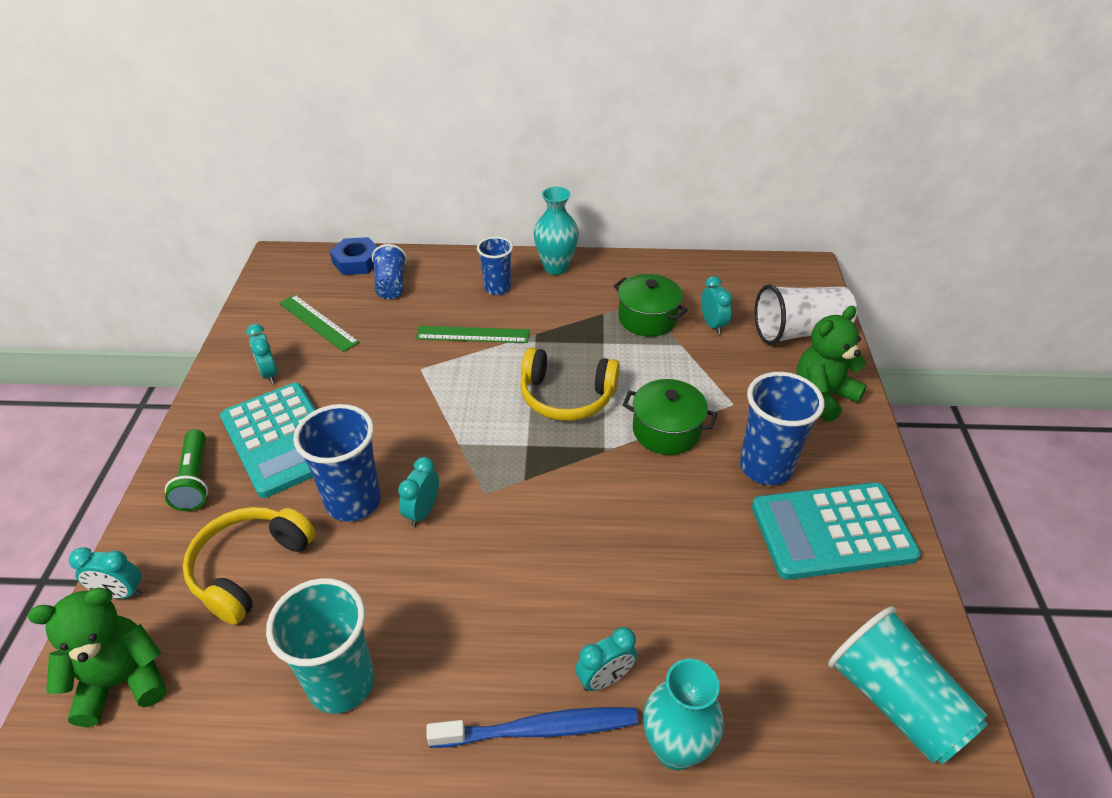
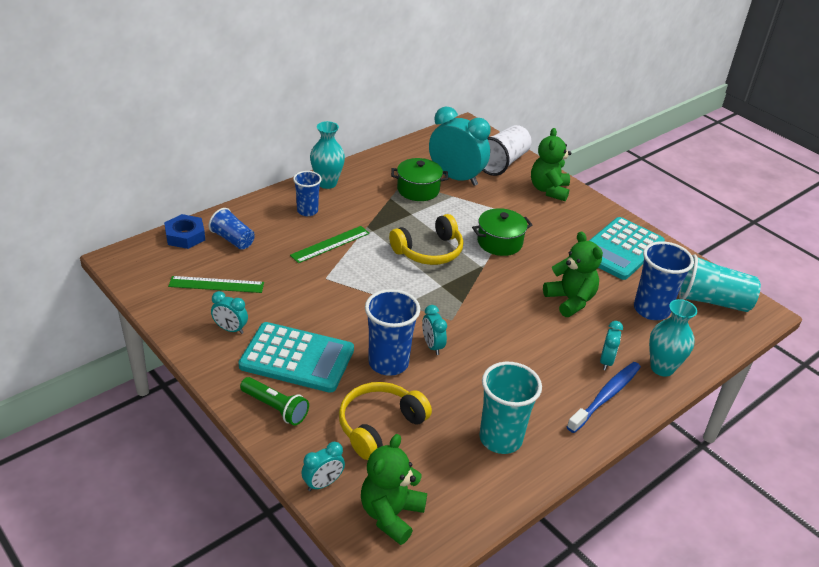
camera: 45 degrees left, 5 degrees down
(250, 568) = (379, 426): yellow headphones -> yellow headphones turned 60 degrees clockwise
(664, 560) = (570, 300): none -> green teddy bear
(712, 324) = (456, 178): turquoise clock -> turquoise clock, size x2.10
(765, 467) = (563, 236): blue cup -> blue cup (651, 310)

